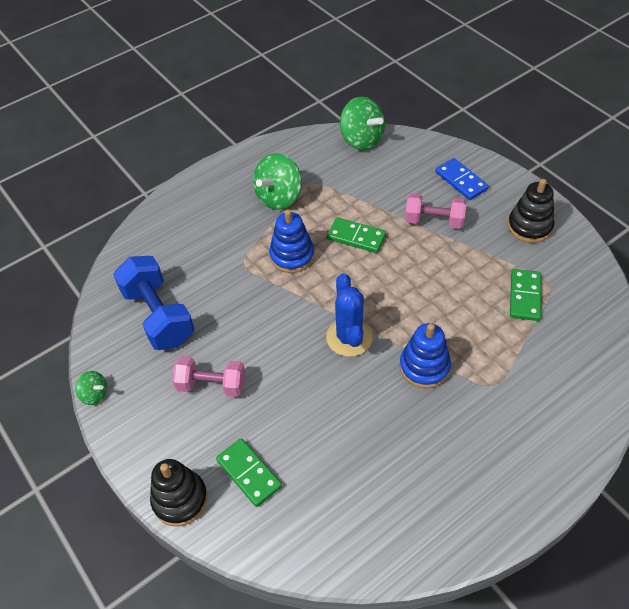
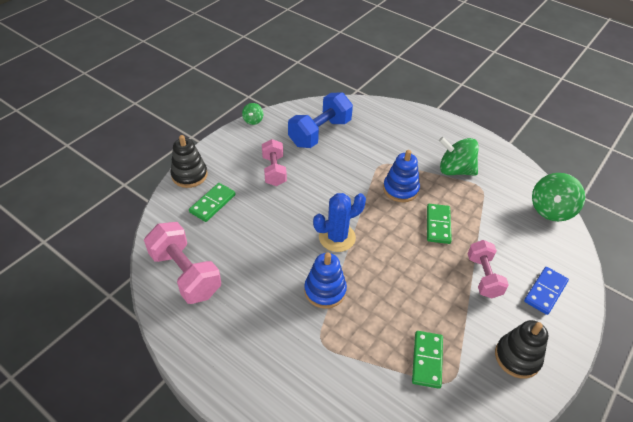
camera: 70 degrees right, 5 degrees down
(366, 523) = (185, 274): none -> pink dumbbell
(525, 296) = (427, 360): green domino -> green domino turned 75 degrees counterclockwise

